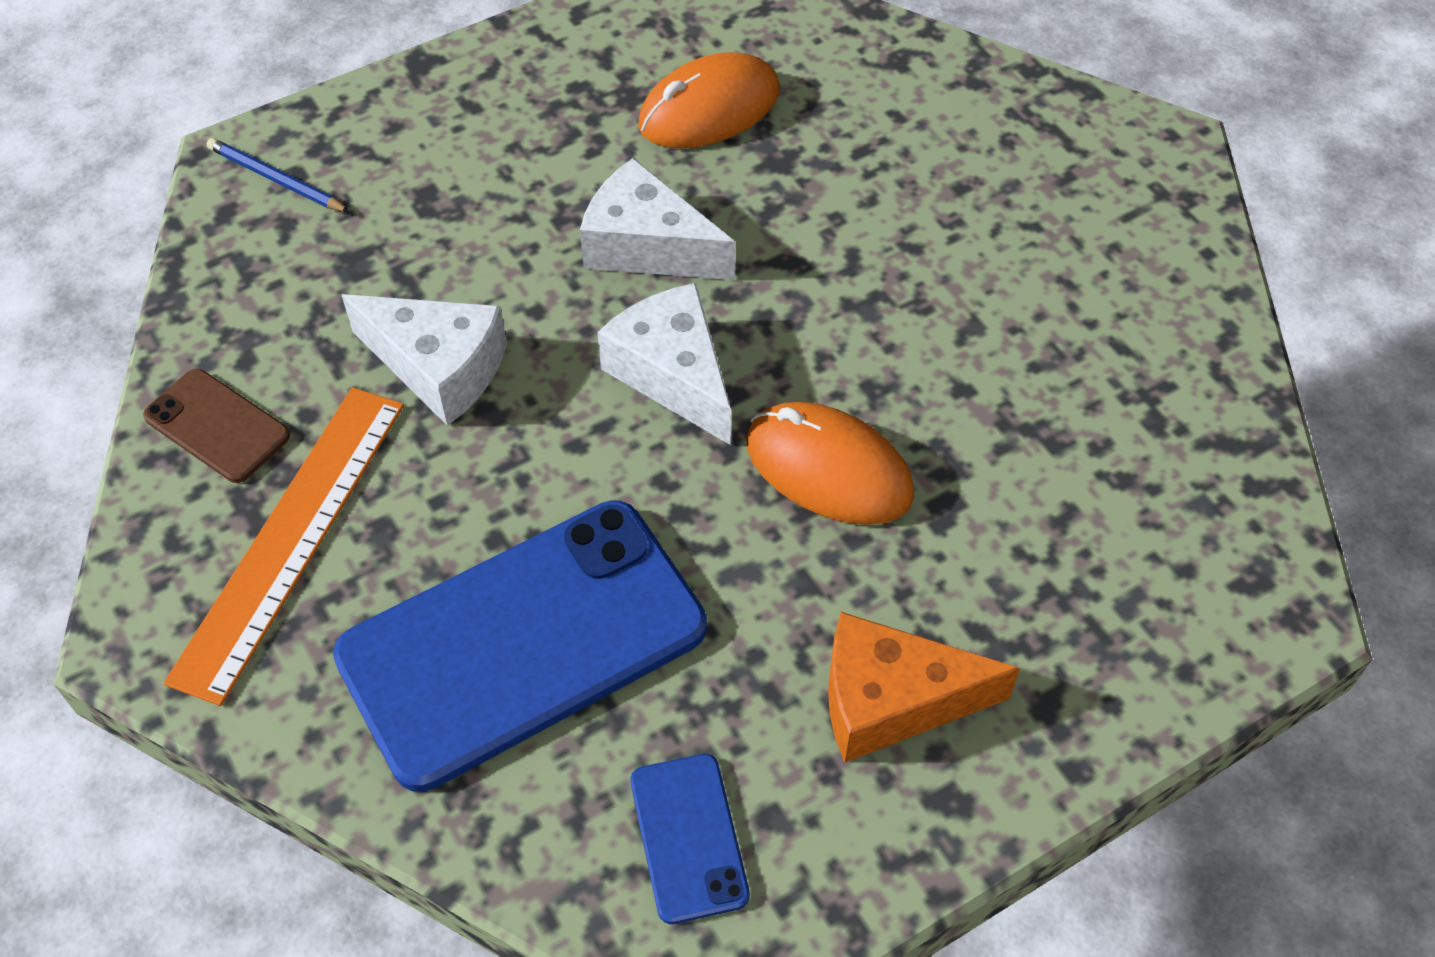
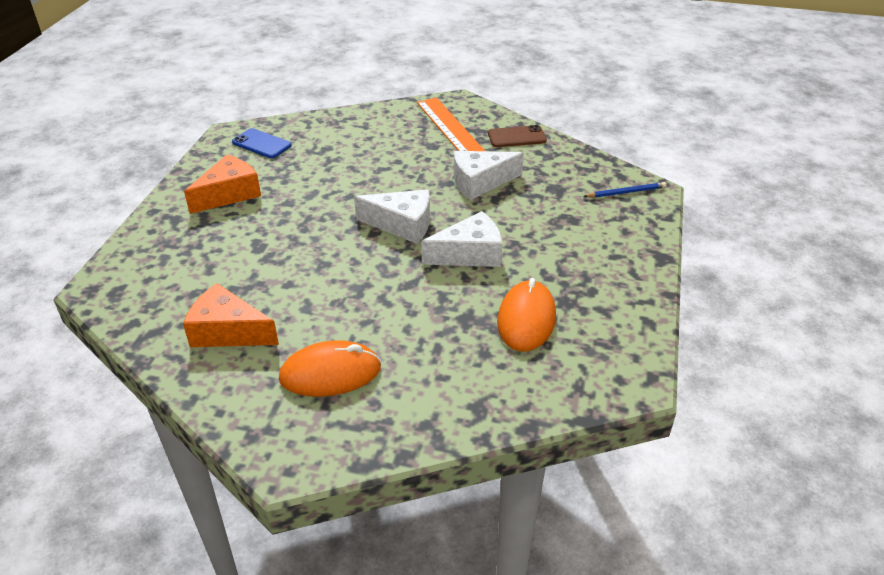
camera: 135 degrees right, 15 degrees down
(522, 642) = (357, 149): blue phone -> none
(828, 468) = (313, 232): orange mouse -> orange mouse (330, 373)
(1117, 364) = (228, 331): none -> orange cheese

